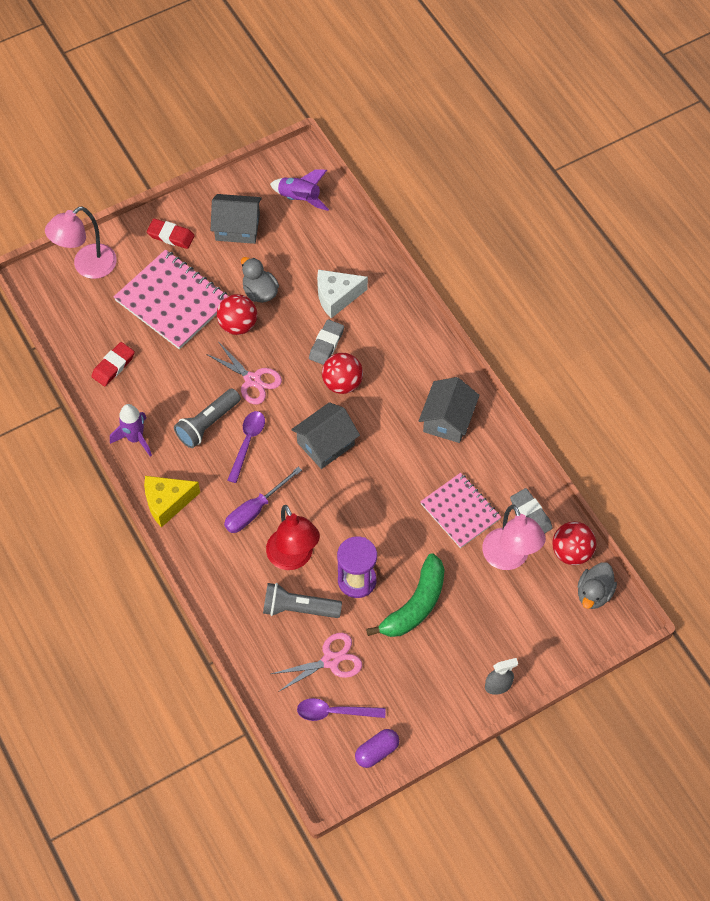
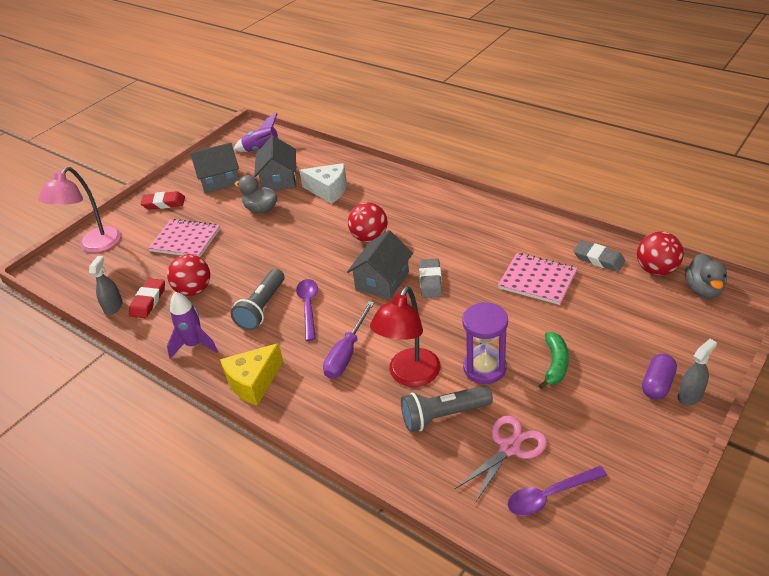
camera: 20 degrees left, 20 degrees down
(81, 358) = (113, 306): none -> grey spray bottle
(173, 301) = (185, 240): pink notebook -> pink notebook, size x0.66
(238, 325) = (253, 234): red ball -> red ball (194, 290)
(252, 380) = (287, 263): pink scissors -> none
(293, 558) = (409, 376): red lamp -> red lamp turned 75 degrees clockwise
(326, 344) = (339, 219): grey eraser -> grey eraser (430, 281)
(337, 297) = (328, 190): white cheese -> white cheese turned 120 degrees counterclockwise
(377, 751) = (624, 514): purple capsule -> purple capsule (657, 384)
(415, 605) = (555, 364): green banana -> green banana, size x0.62
(447, 419) = (476, 227): grey house -> grey house (279, 179)
(509, 558) = (608, 295): pink lamp -> none

